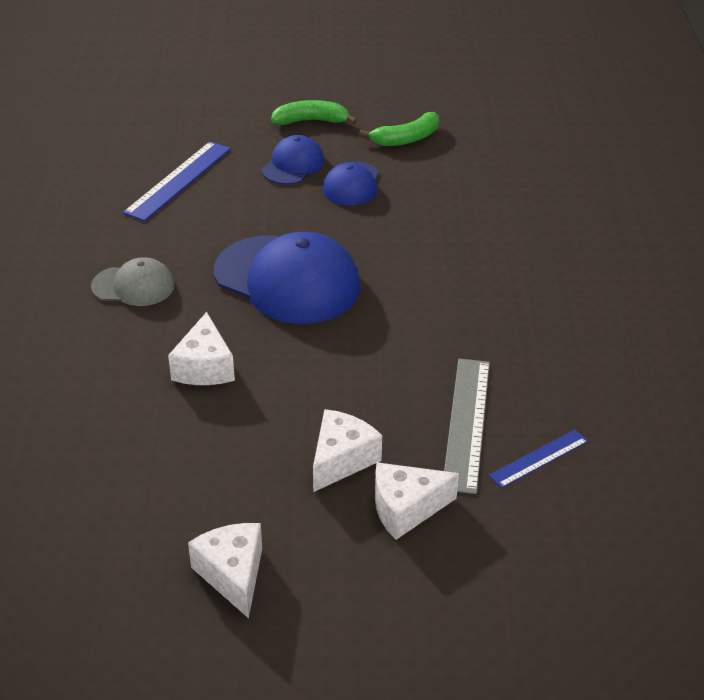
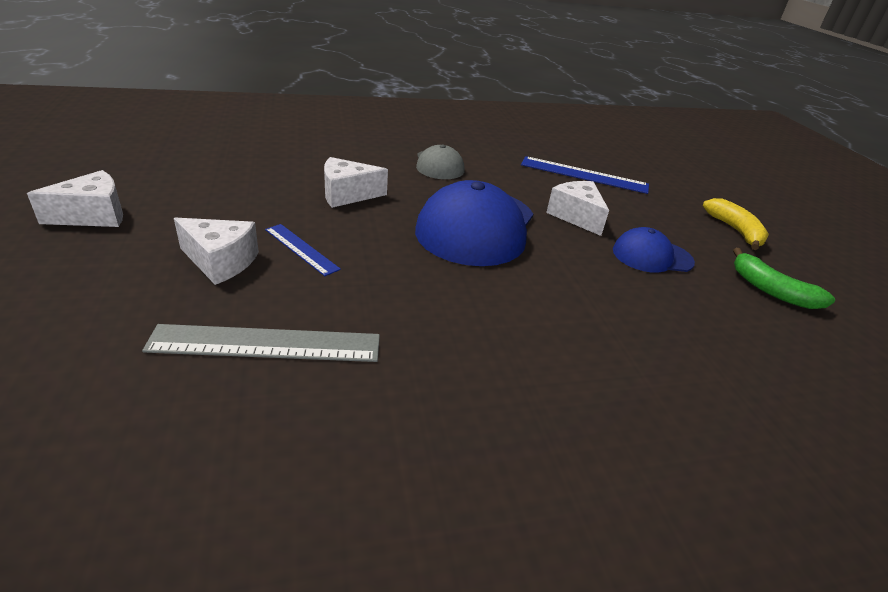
camera: 75 degrees right, 5 degrees down
(293, 165) = (653, 223): blue cap -> none
(311, 121) = (735, 231): green banana -> yellow banana
(406, 509) = (137, 302): white cheese -> white cheese (576, 216)
(539, 458) = (192, 410): blue ruler -> blue ruler (301, 249)

